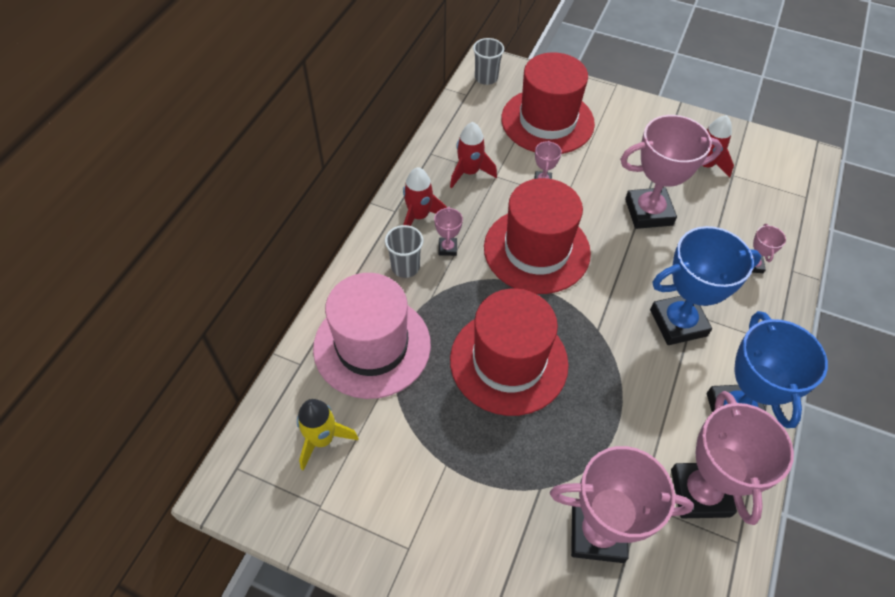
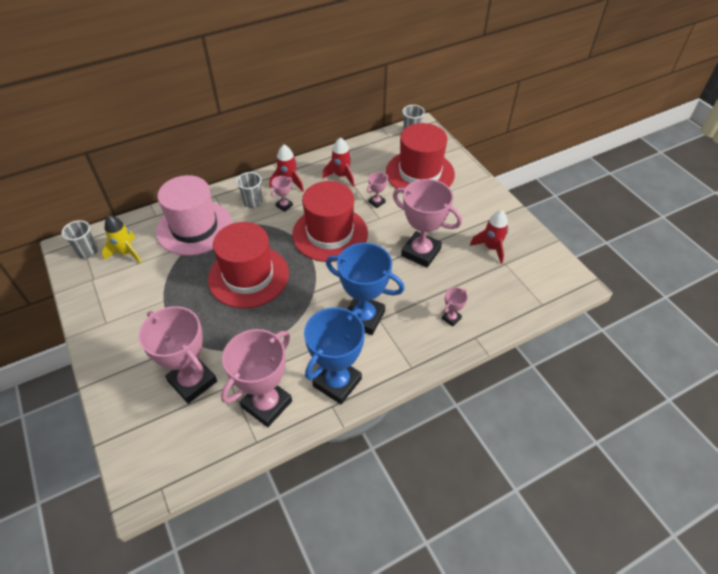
camera: 40 degrees right, 5 degrees down
(264, 476) = (87, 251): none -> grey cup

